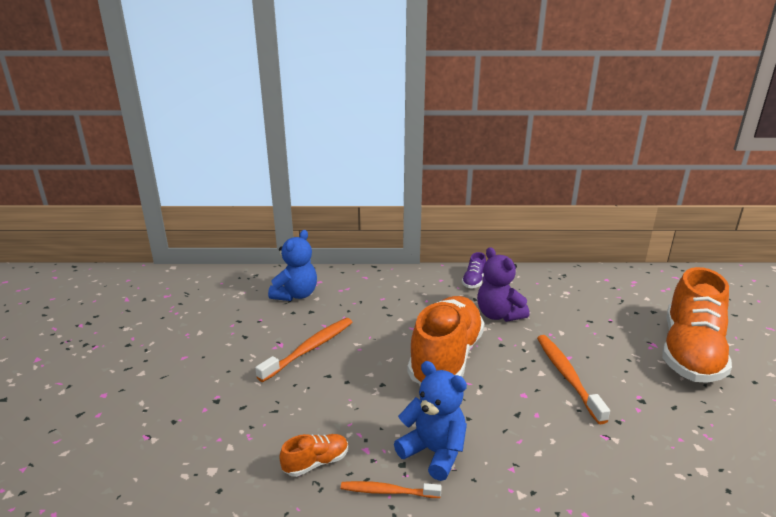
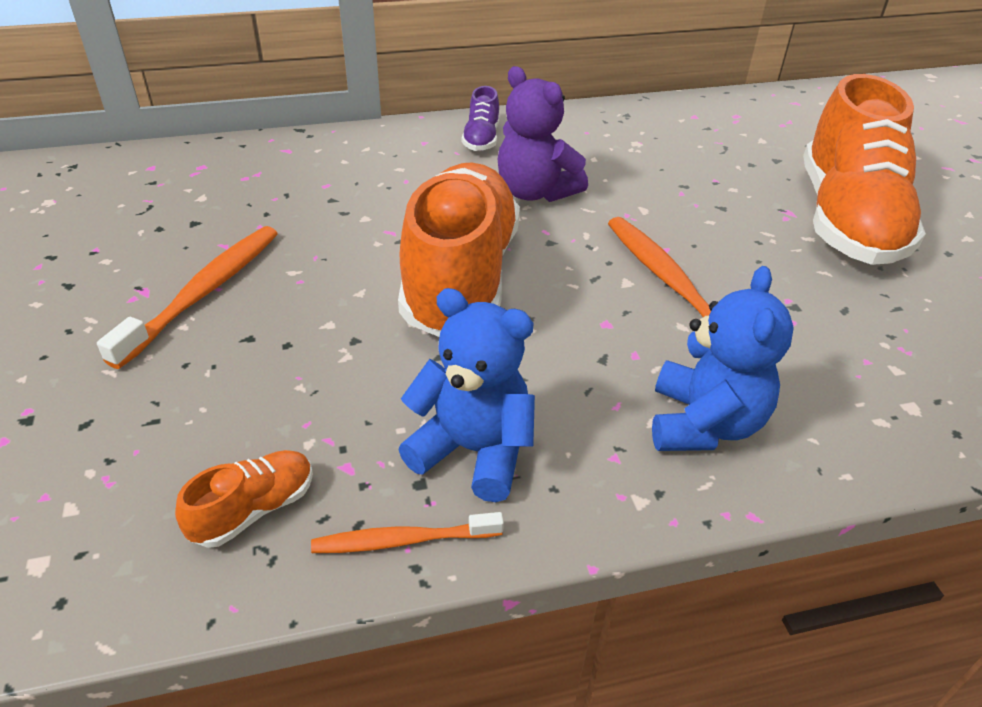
camera: 15 degrees left, 15 degrees up
(296, 295) = (159, 195): blue teddy bear -> blue teddy bear (704, 424)

